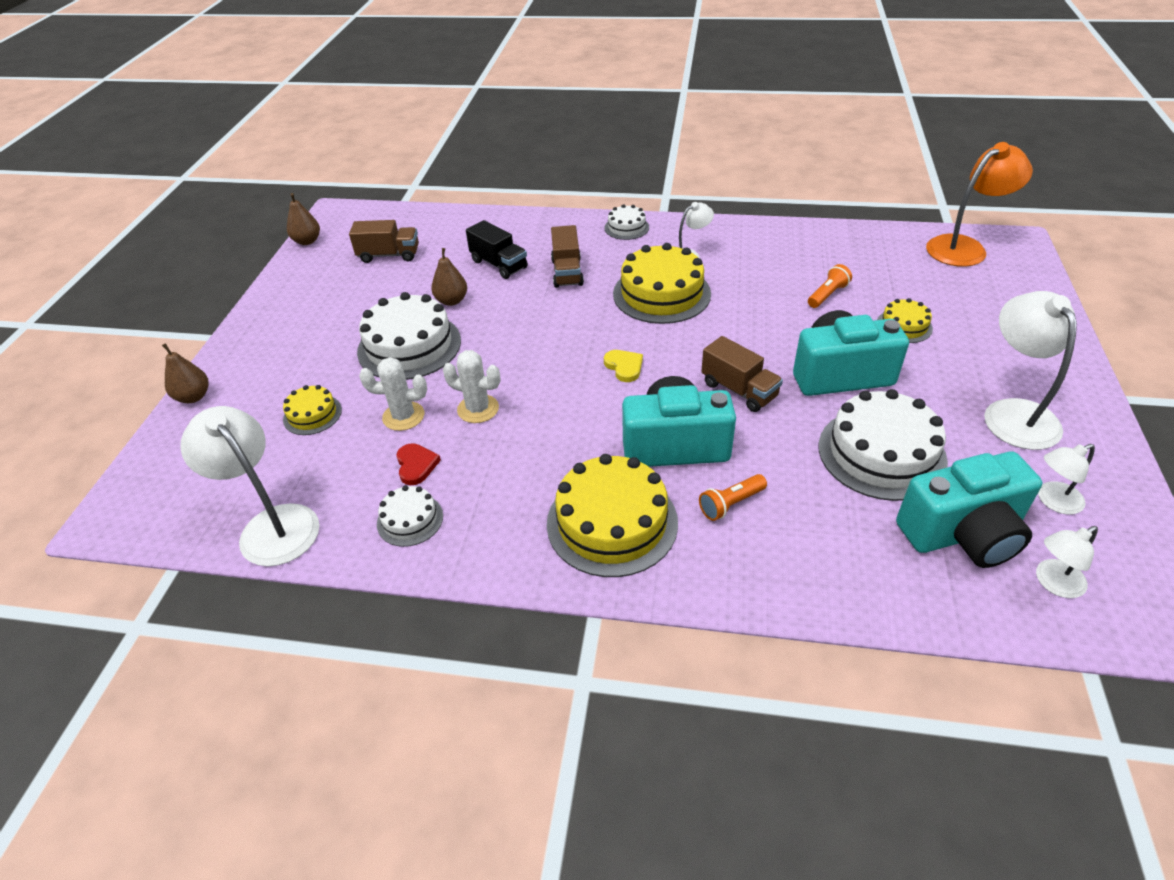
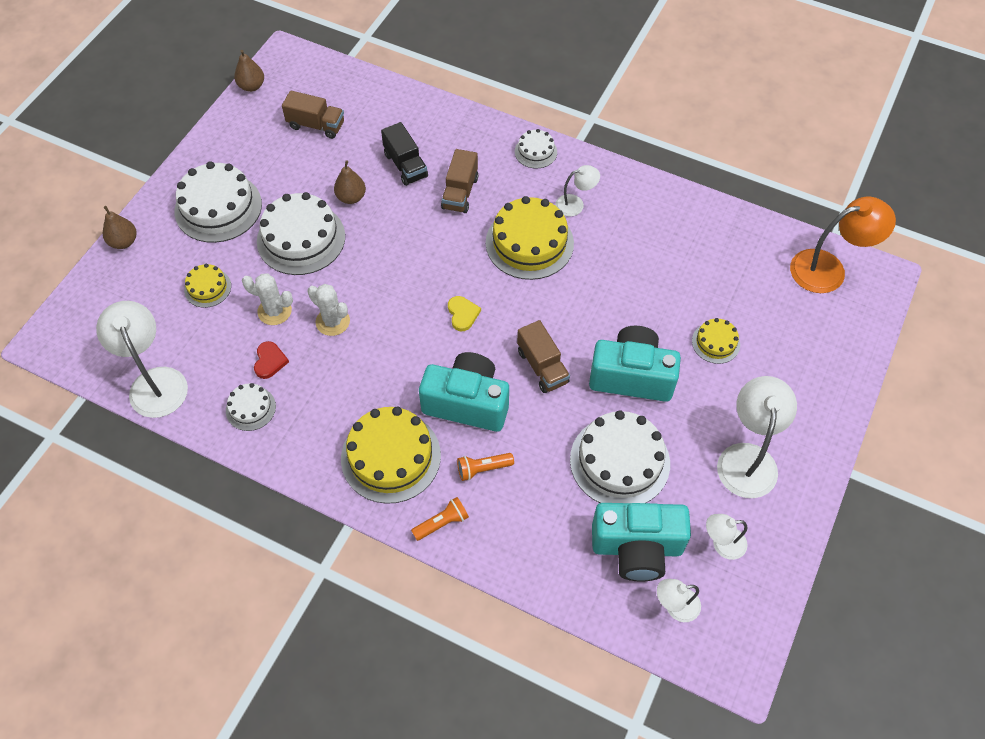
camera: 15 degrees right, 15 degrees up
(302, 341) = (218, 207): none -> white cake
(827, 295) = (671, 288): orange flashlight -> orange flashlight (442, 523)

